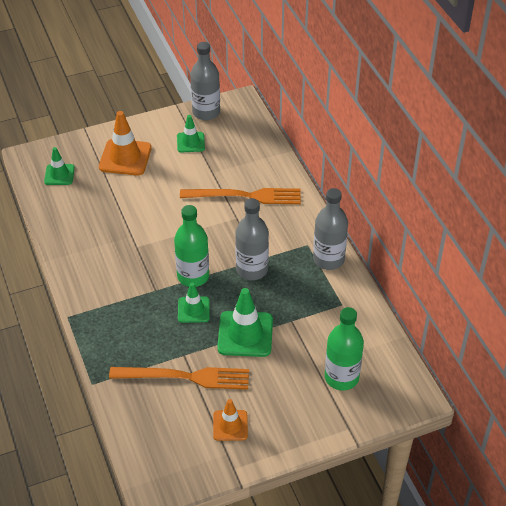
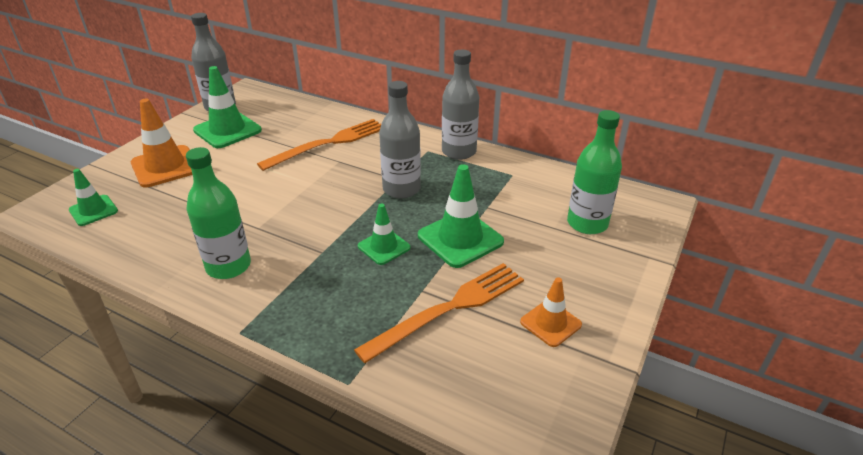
camera: 40 degrees left, 10 degrees down
(190, 142) = (227, 130): green traffic cone -> green traffic cone, size x1.66
(193, 276) = (349, 221): green bottle -> green bottle (228, 266)

